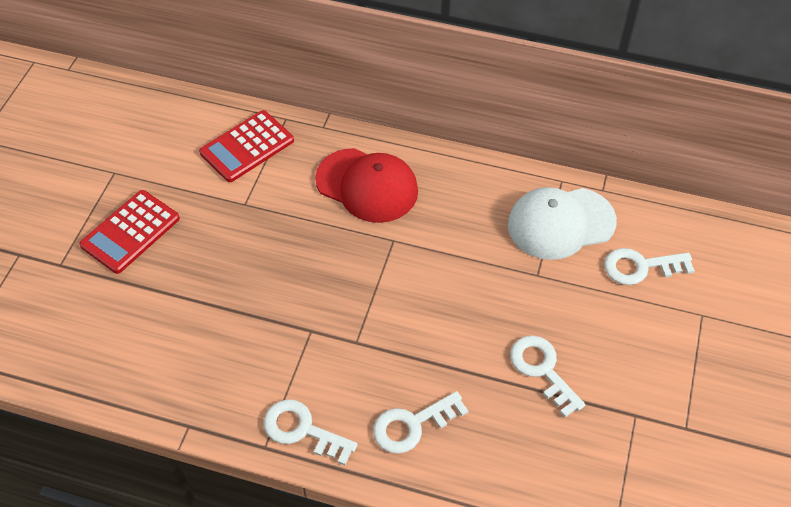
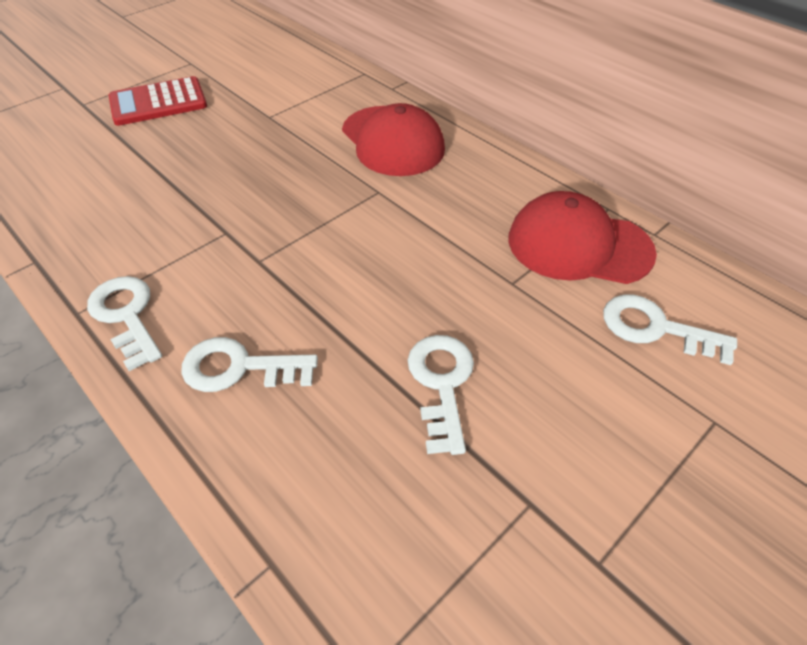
camera: 30 degrees right, 5 degrees down
(247, 147) = (312, 80): red calculator -> none
(561, 223) = (579, 245): white cap -> red cap

